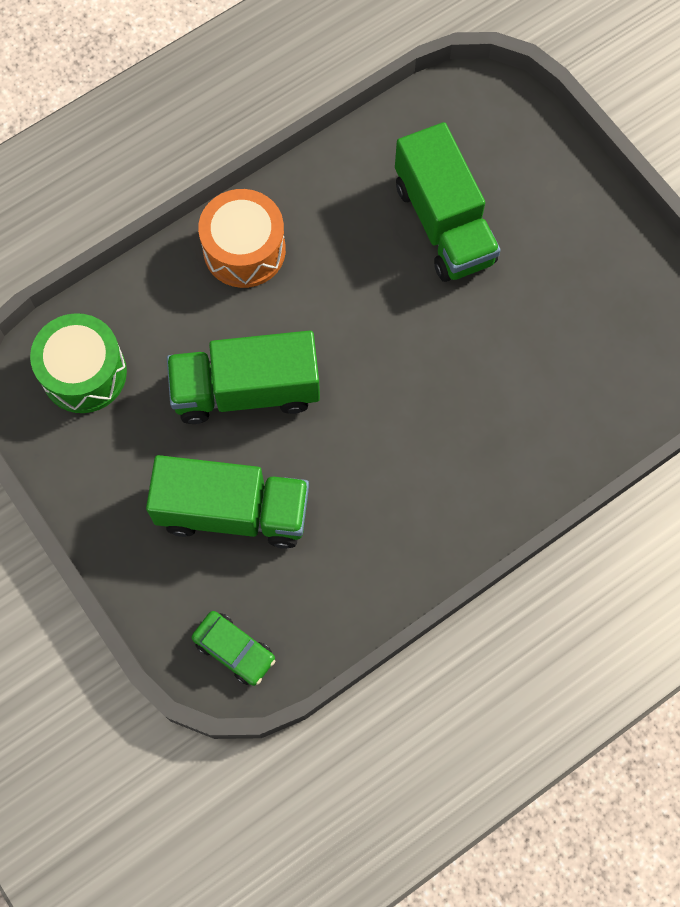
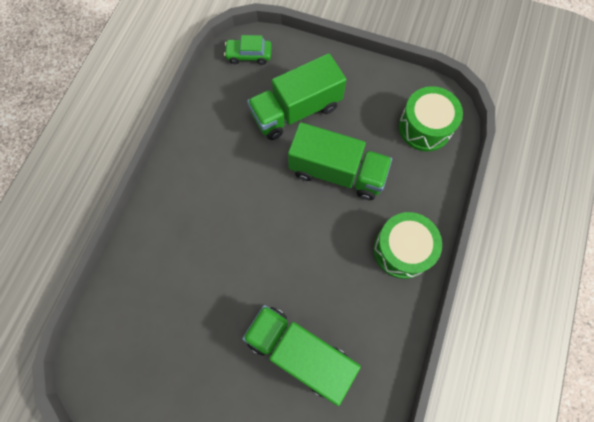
camera: 145 degrees right, 0 degrees up
(244, 250) = (402, 250): orange drum -> green drum
(246, 390) = (337, 172): green truck -> green truck turned 60 degrees clockwise

